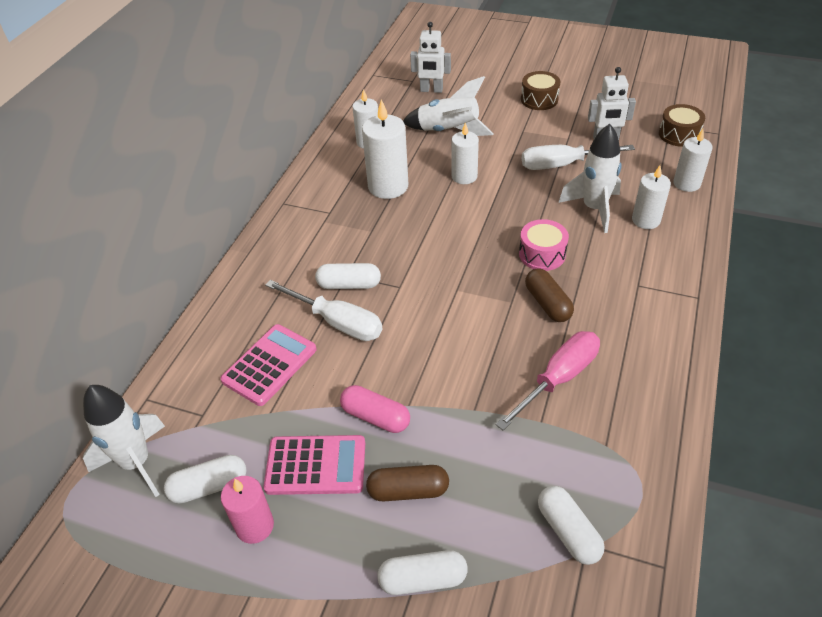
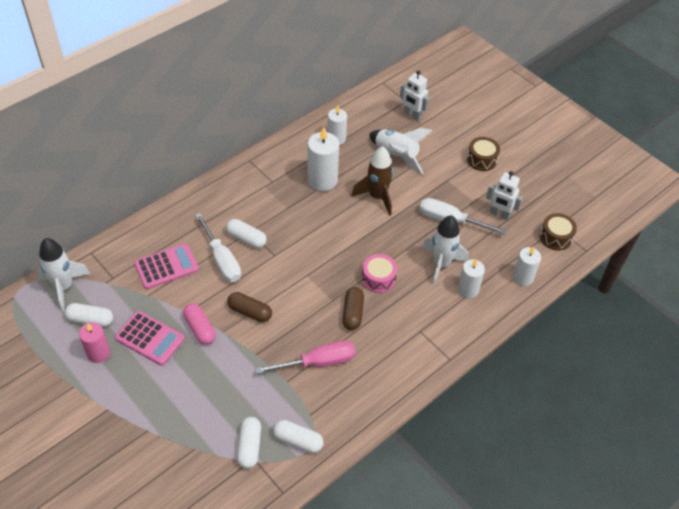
camera: 25 degrees right, 5 degrees up
(408, 491) = (186, 378): brown capsule -> brown capsule (250, 312)
(423, 579) = (158, 427): white capsule -> white capsule (298, 440)
(464, 176) = (377, 197): white candle -> brown rocket

